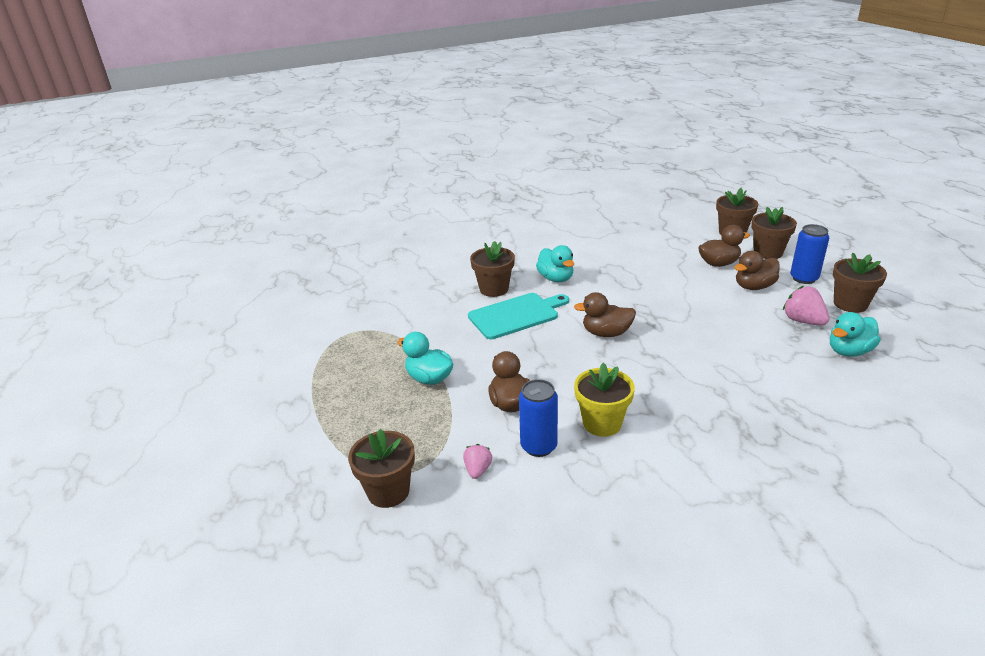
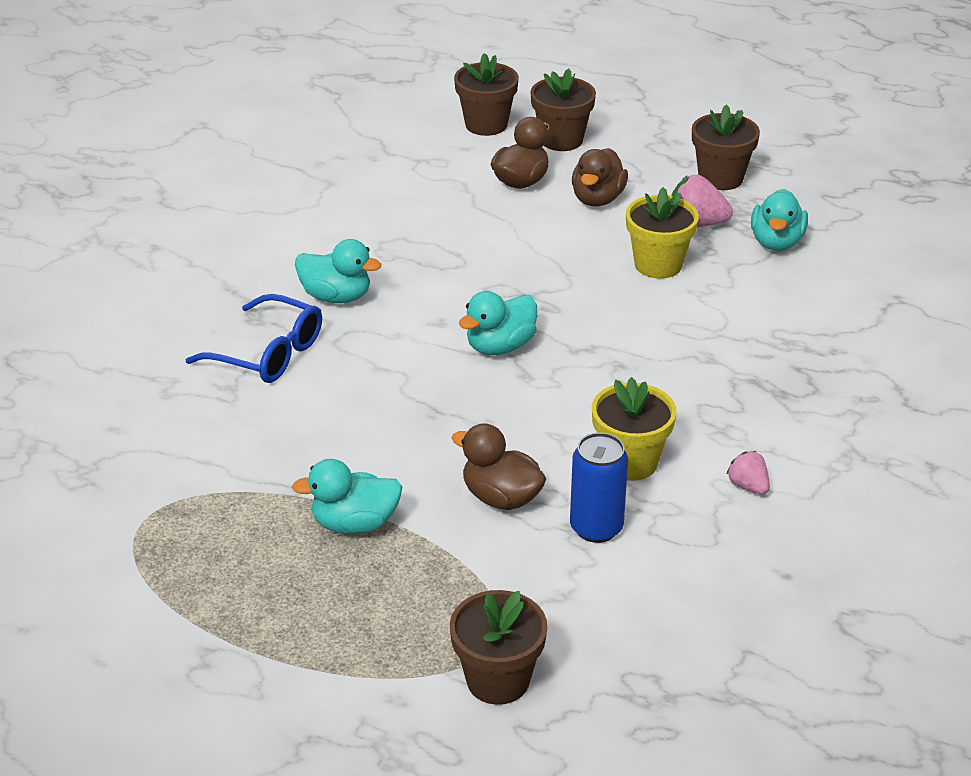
camera: 45 degrees left, 5 degrees up
(478, 470) = (565, 594): pink strawberry -> pink strawberry (748, 486)
(494, 289) = (268, 353): brown flower pot -> blue glasses
(516, 315) = (353, 377): turquoise cutting board -> none
(606, 333) = (500, 346): brown duck -> turquoise duck
(750, 332) = (658, 265): none -> yellow flower pot
(804, 278) = (639, 162): blue can -> none

